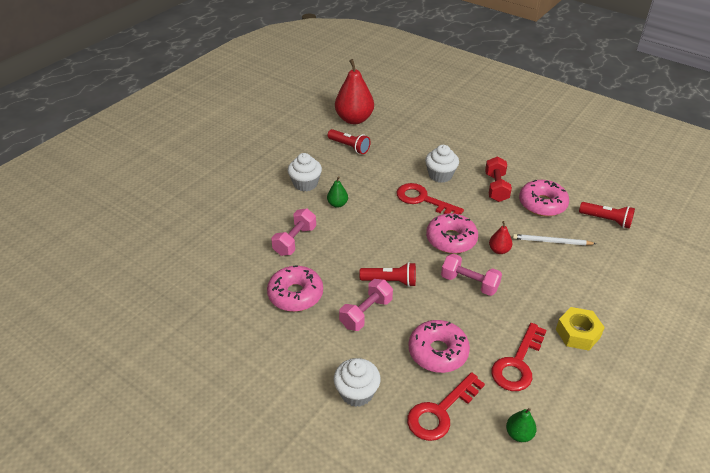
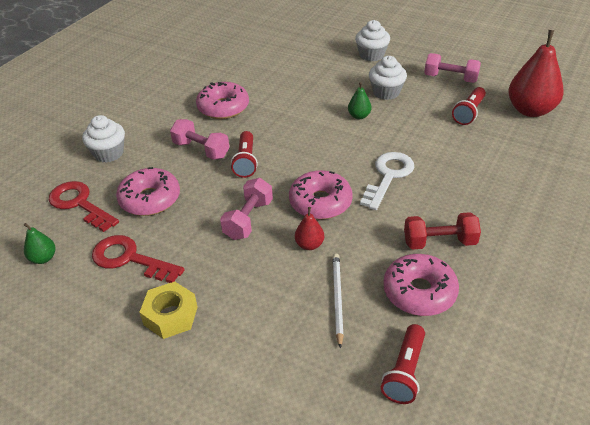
camera: 85 degrees right, 0 degrees up
(295, 241) = (295, 98): pink dumbbell -> pink dumbbell (450, 78)
(423, 200) = (388, 176): red key -> white key
(440, 175) = (445, 188): white cupcake -> white cupcake (371, 55)

